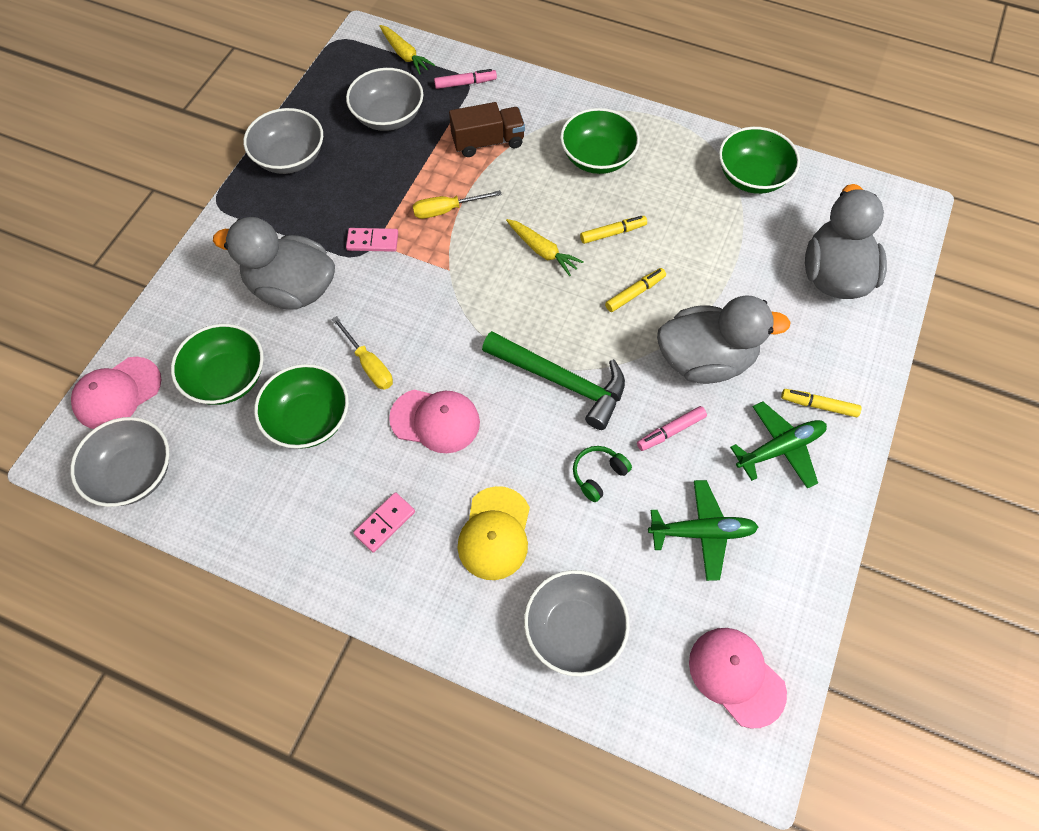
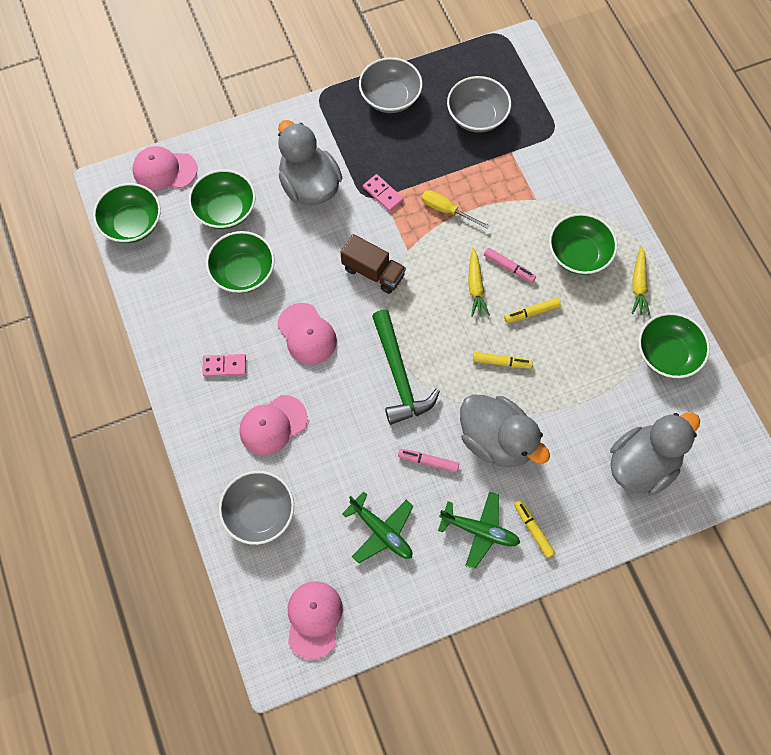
camera: 45 degrees right, 5 degrees up
(134, 473) = (132, 224): grey bowl -> green bowl
(369, 364) = (305, 269): yellow screwdriver -> none
(405, 55) = (532, 79): yellow carrot -> yellow carrot (638, 285)
(465, 83) = (550, 132): pink marker -> pink marker (509, 267)
(488, 142) = (520, 185): brown truck -> brown truck (373, 272)
(495, 533) = (273, 425): yellow cap -> pink cap
(598, 475) = (361, 447): green headphones -> none
(613, 233) = (531, 312): yellow marker -> yellow marker turned 135 degrees clockwise

